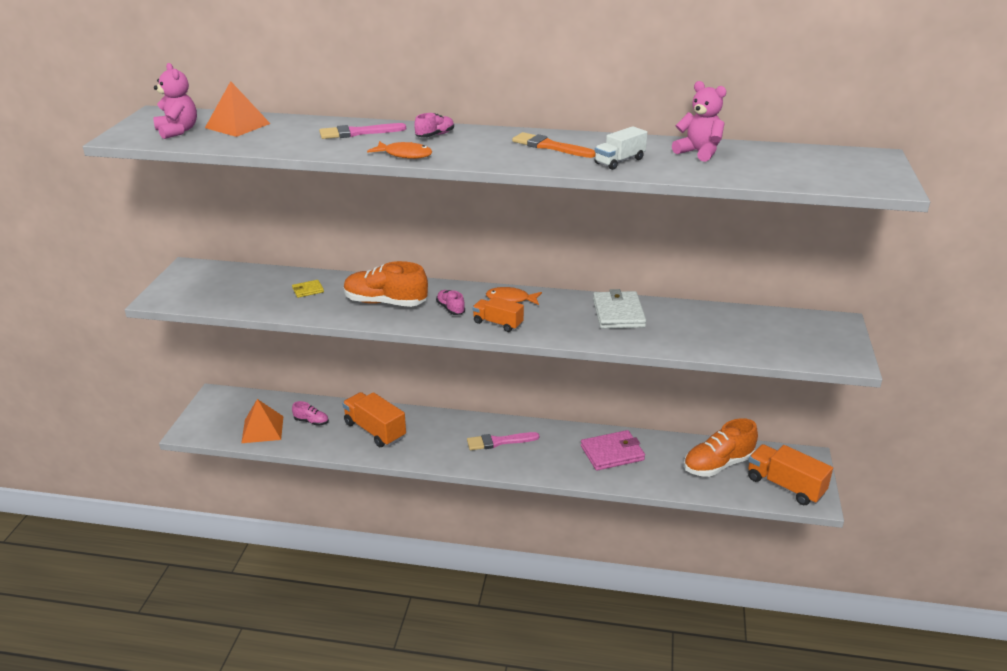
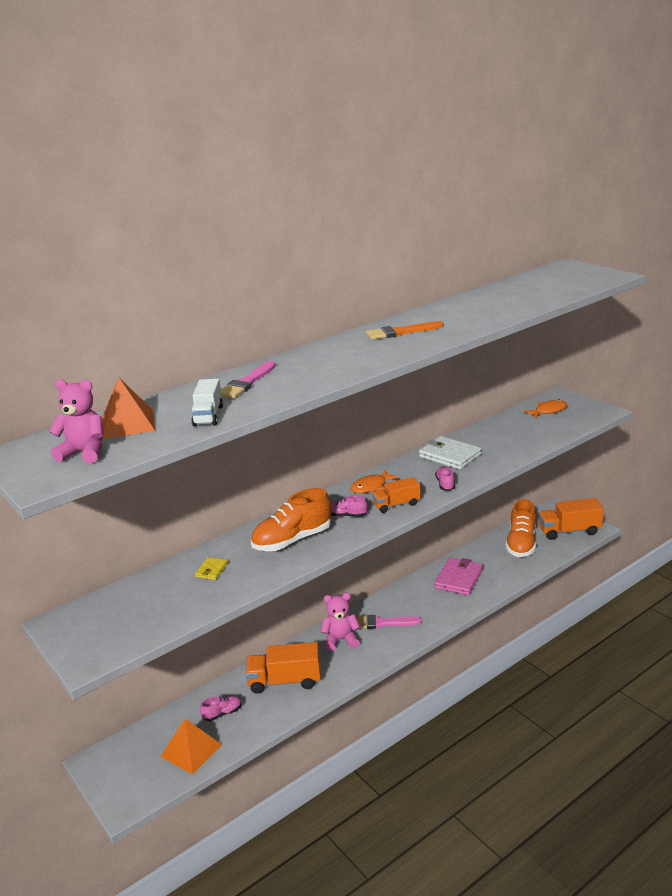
camera: 45 degrees left, 5 degrees down
(405, 155) = (328, 378): orange fish -> orange fish (548, 411)
(435, 135) = (308, 359): pink shoe -> pink shoe (445, 484)
(499, 442) = (382, 623): pink brush -> pink brush turned 60 degrees clockwise
(619, 161) = (464, 321): white truck -> white truck (208, 416)
(699, 152) = (487, 299): pink teddy bear -> pink teddy bear (341, 640)

